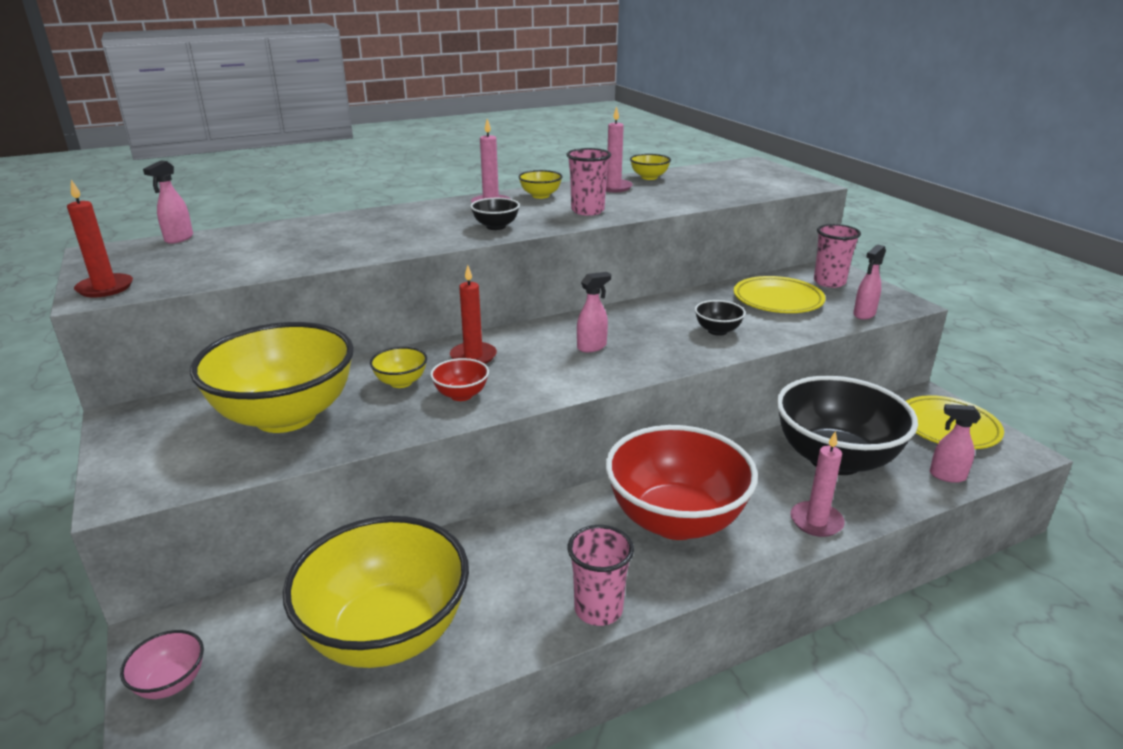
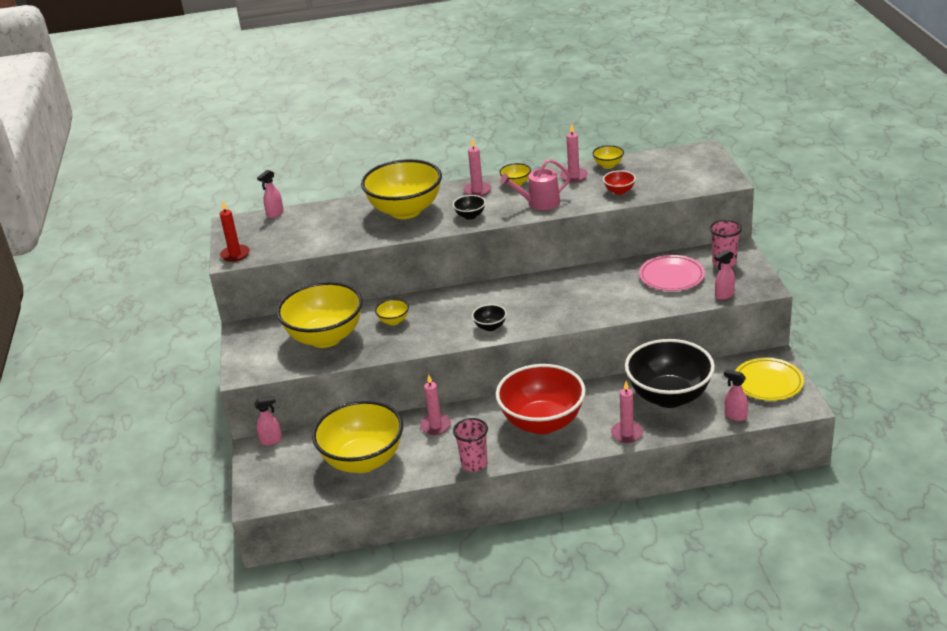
camera: 20 degrees right, 5 degrees up
(171, 683) = (260, 468): pink bowl -> none
(394, 226) = (405, 211): none -> yellow bowl
(461, 395) = (425, 333): red bowl -> red bowl (619, 191)
(473, 356) = (442, 306): red candle -> none
(501, 548) = (435, 426): none -> pink candle
(587, 211) = (539, 203): pink cup -> pink watering can
(592, 347) = (519, 306): pink spray bottle -> pink spray bottle (271, 440)
(717, 331) = (609, 300): black bowl -> black bowl (490, 327)
(777, 300) = (671, 277): yellow plate -> pink plate

